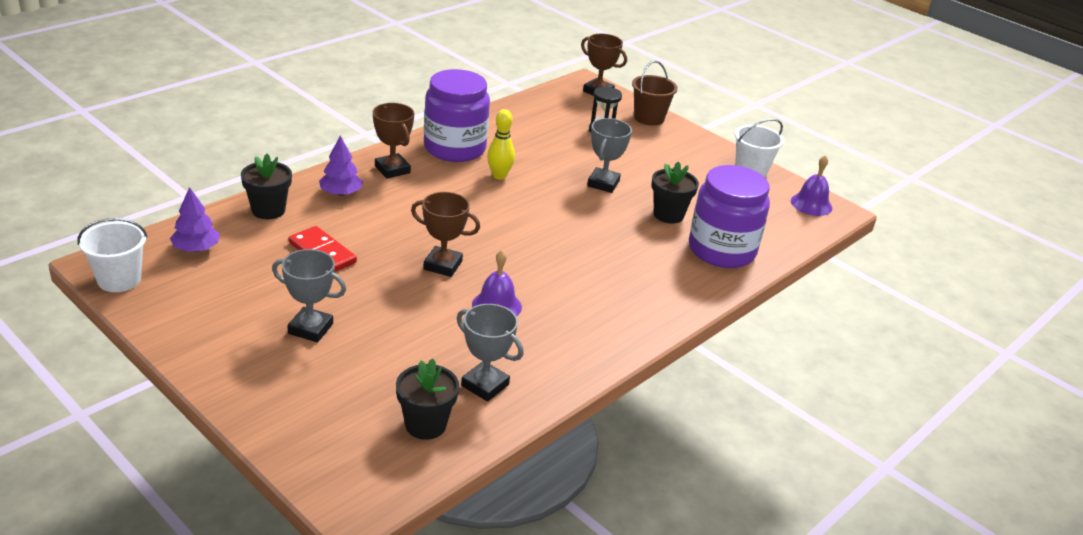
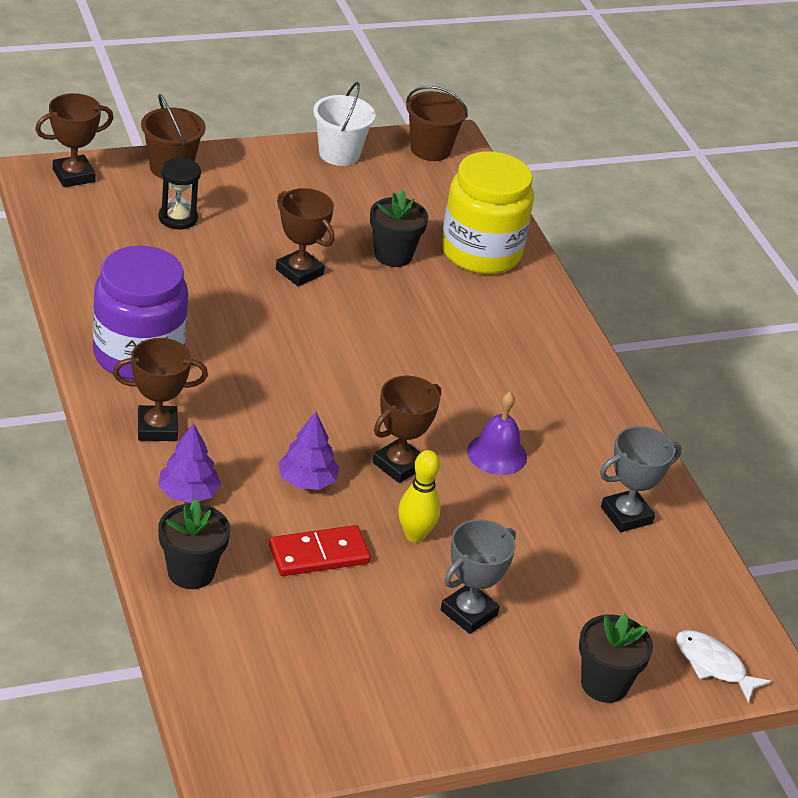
camera: 65 degrees left, 5 degrees up
(119, 279) = (280, 755): white bucket -> none
(196, 249) = (246, 665): purple tree -> purple tree (307, 481)
(339, 472) = (713, 665): none -> white fish
(425, 425) = (669, 580): black flower pot -> black flower pot (604, 684)
(499, 176) = (230, 344): yellow bowling pin -> yellow bowling pin (415, 535)
(603, 183) = (299, 272): grey trophy -> brown trophy
(721, 250) = (481, 252): purple jar -> yellow jar
(811, 204) = (430, 149): purple bell -> brown bucket

